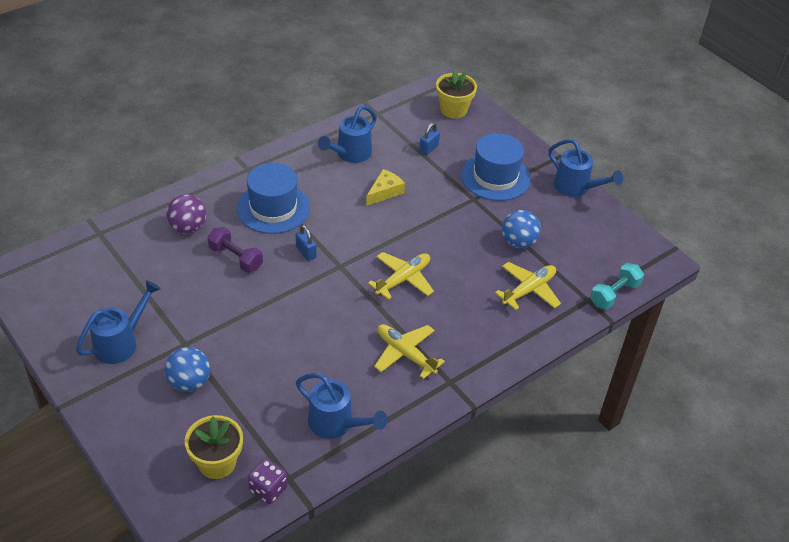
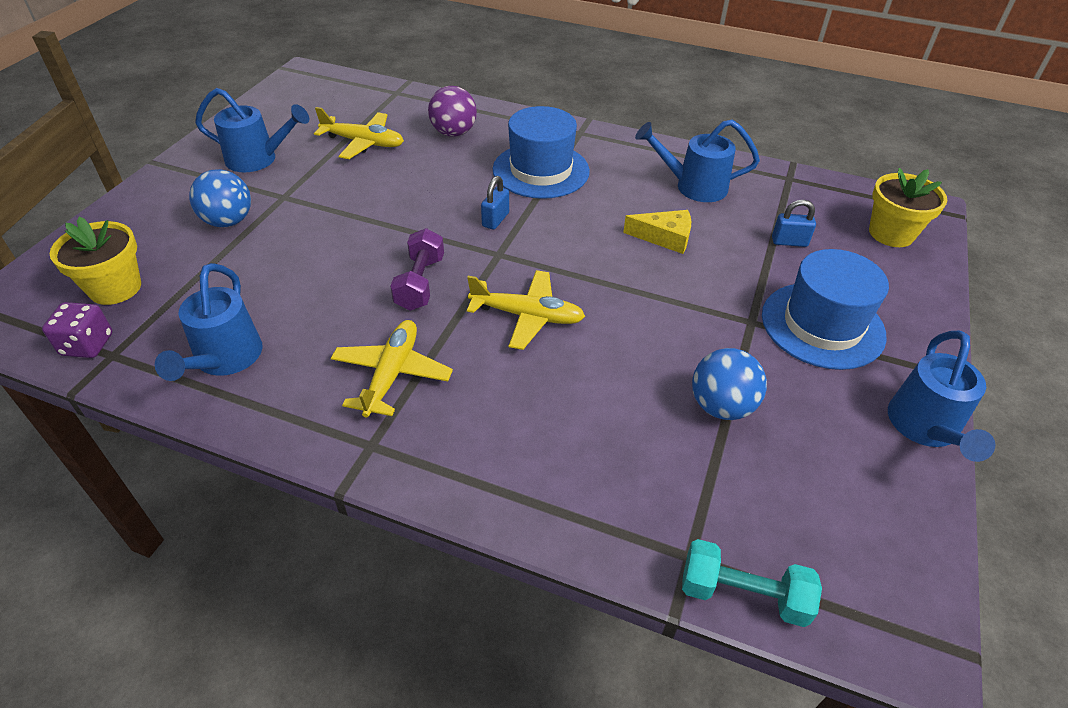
camera: 60 degrees right, 0 degrees up
(236, 258) = (438, 177): purple dumbbell -> purple dumbbell (420, 283)
(529, 290) = (635, 462): yellow plane -> yellow plane (363, 143)

